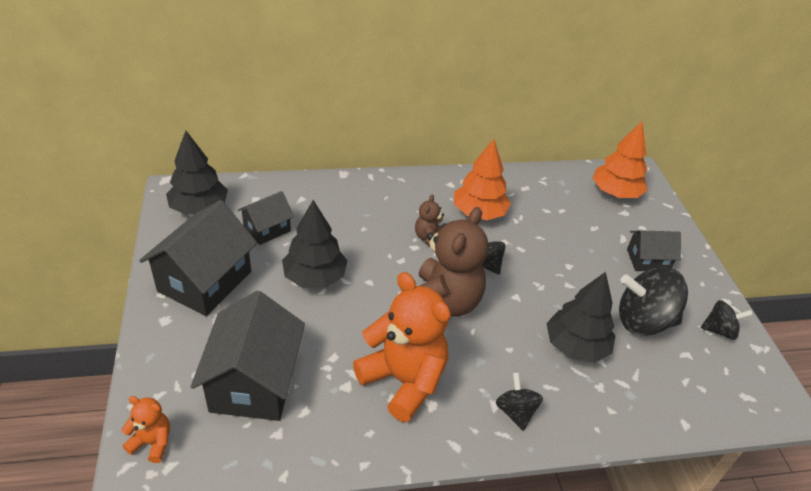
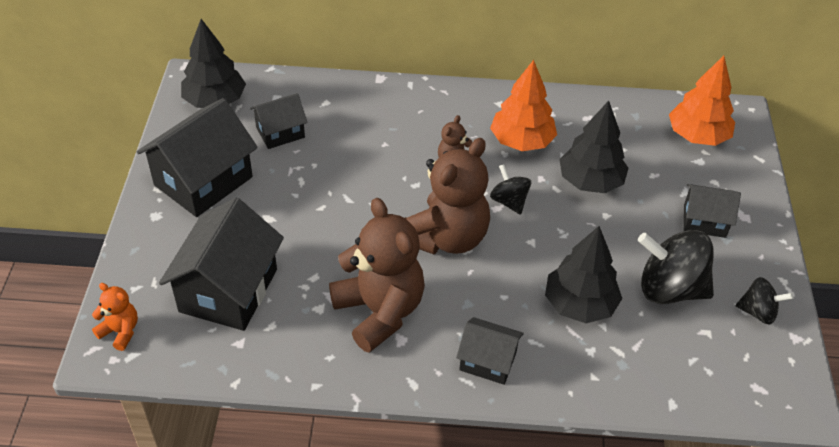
camera: 15 degrees right, 5 degrees up
(315, 277) = (317, 191): black tree -> black tree (590, 181)
(403, 380) = (379, 311): orange teddy bear -> brown teddy bear
(515, 412) = (488, 361): black spinning top -> black house

